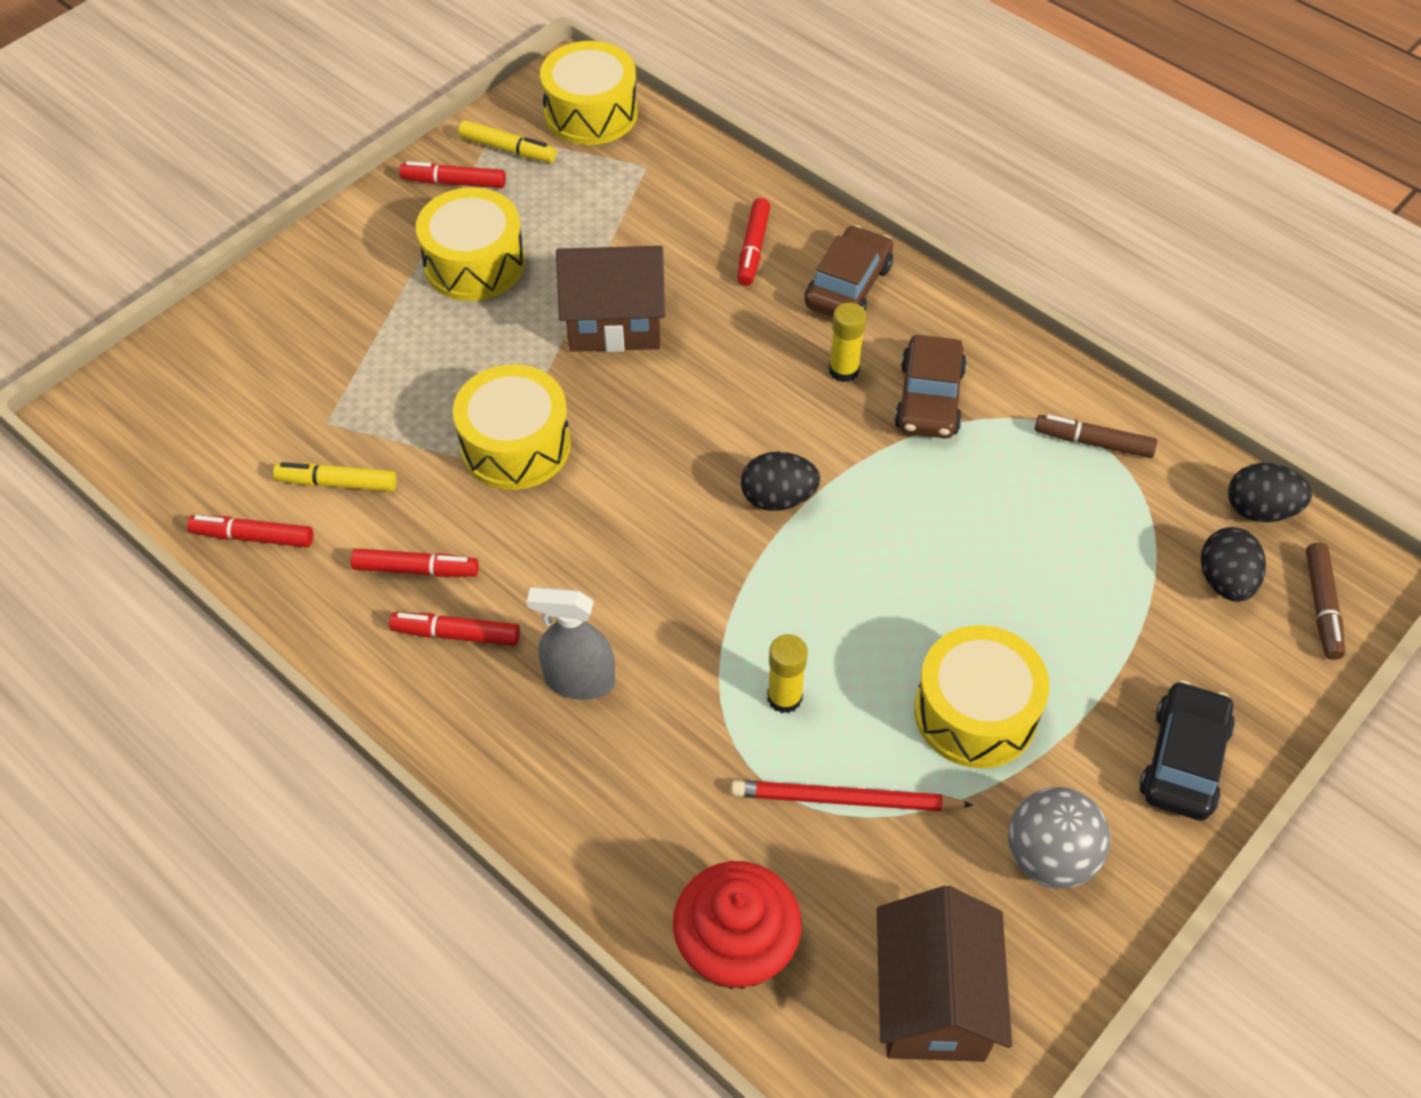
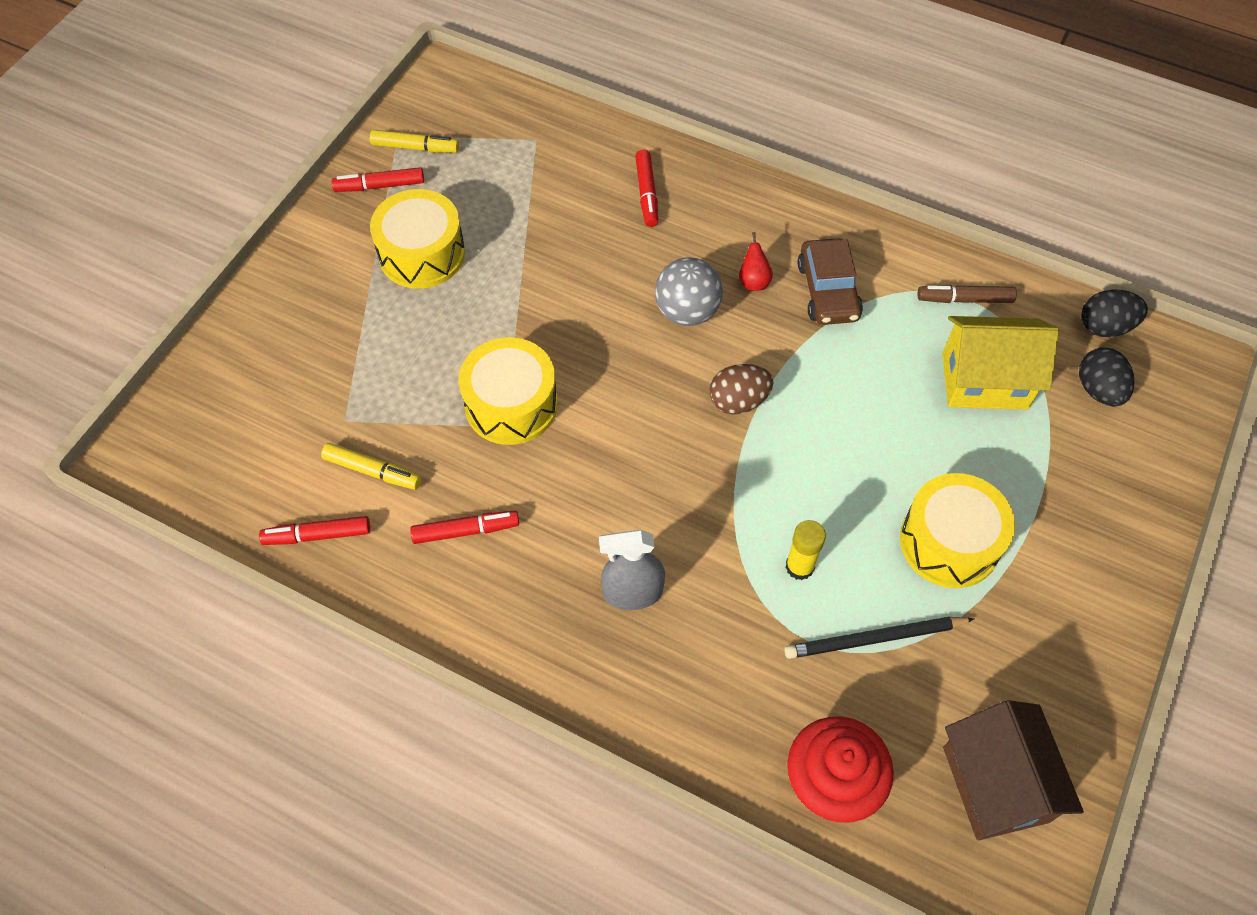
camera: 15 degrees left, 5 degrees up
(337, 483) = (373, 471): yellow marker -> yellow marker turned 150 degrees counterclockwise
(456, 634) = (518, 578): red marker -> none
(591, 113) = (474, 102): yellow drum -> none
(614, 323) = (556, 281): brown house -> none
(778, 498) = (738, 401): black egg -> brown egg
(843, 370) = (753, 281): yellow glue stick -> red pear
(845, 800) = (875, 639): red pencil -> black pencil
(848, 286) = (733, 209): brown car -> none
(1049, 857) = (1043, 645): grey ball -> grey ball (687, 312)
(1084, 540) = (984, 381): none -> yellow house
(1183, 760) = (1115, 541): black car -> none
(1321, 606) = (1174, 394): brown marker -> none

